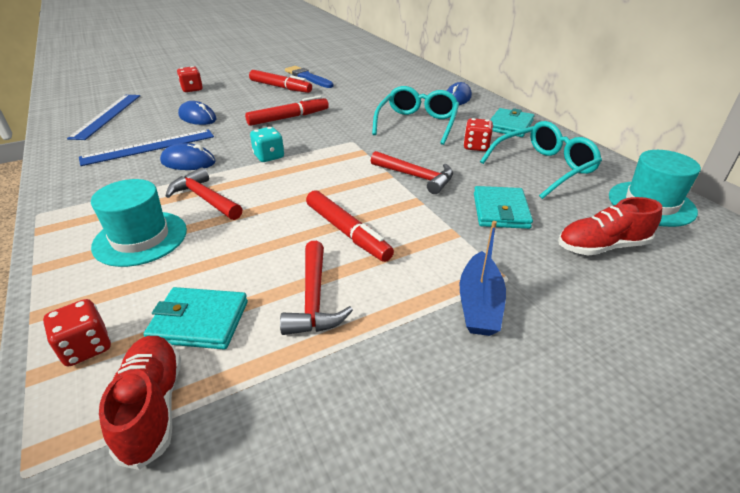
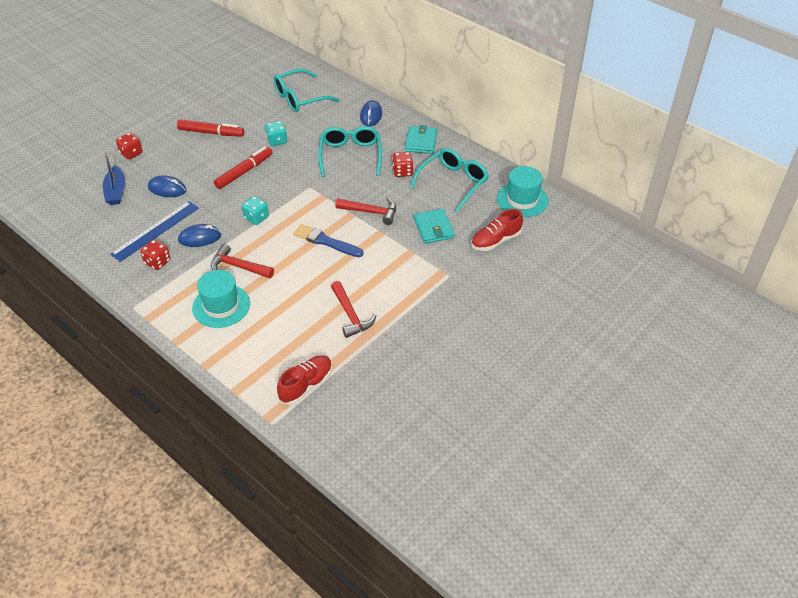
camera: 20 degrees left, 10 degrees up
(86, 347) = (250, 371): red dice -> red dice (157, 262)
(107, 115) = (85, 204): blue ruler -> none
(152, 407) = (306, 385): red shoe -> red shoe turned 75 degrees clockwise
(199, 321) = (298, 343): turquoise wallet -> none
(308, 77) = (227, 113): blue brush -> blue brush (326, 241)
(342, 101) = (277, 141): none -> turquoise dice
(347, 232) = (347, 268): red marker -> none
(387, 78) = (300, 98): none -> turquoise glasses
(479, 304) = (437, 295): blue boat -> blue boat (116, 191)

